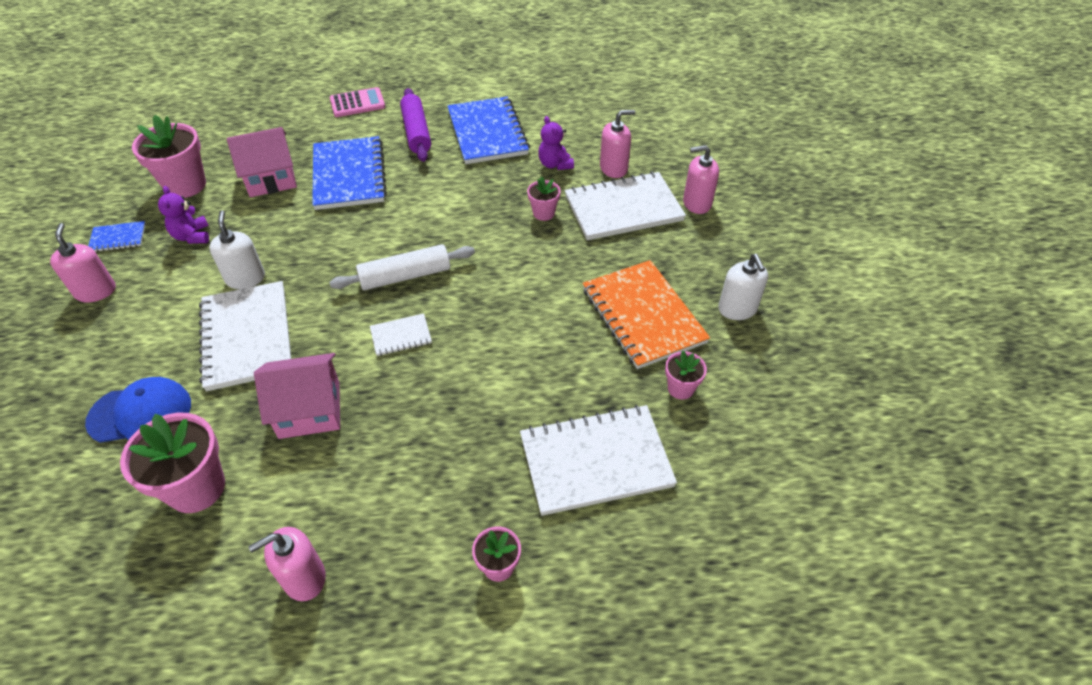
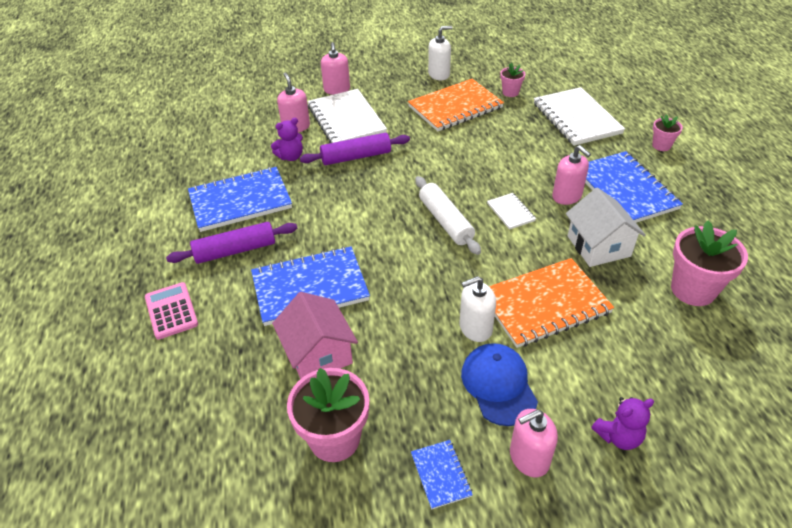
camera: 95 degrees left, 5 degrees down
(140, 413) = (651, 351): blue cap -> blue cap (498, 385)
(192, 236) = (424, 396): purple teddy bear -> purple teddy bear (618, 436)
(247, 337) = (544, 304): white notebook -> orange notebook
(304, 578) = (717, 218): pink soap dispenser -> pink soap dispenser (567, 196)
(309, 410) = (598, 246): pink house -> white house
(404, 474) = (625, 190): none -> blue notebook
(543, 213) = (356, 157): pink flower pot -> purple rolling pin

